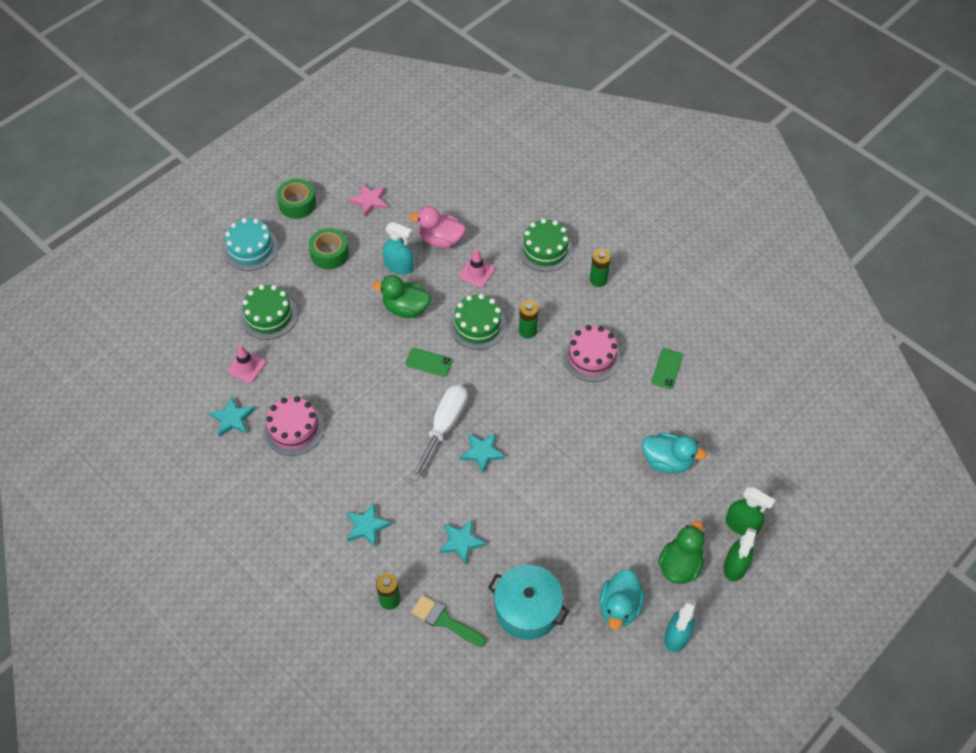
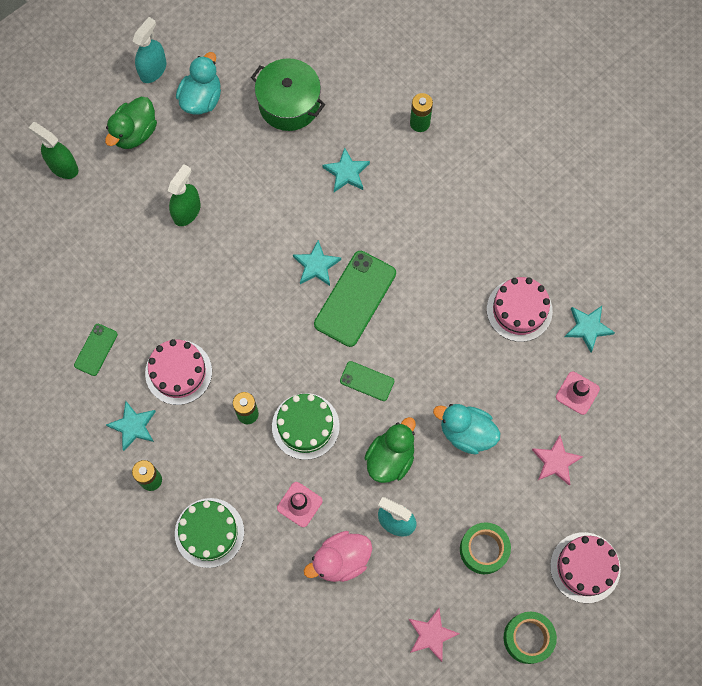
camera: 175 degrees left, 15 degrees up
(251, 248) = (585, 567): turquoise cake -> pink cake
(269, 316) = (555, 461): green cake -> pink star
(367, 526) = (440, 196): turquoise star -> turquoise star (133, 426)
(405, 308) = (390, 458): green duck -> green duck turned 75 degrees counterclockwise
(441, 240) = (341, 560): pink duck -> pink duck turned 135 degrees clockwise
(444, 427) = (355, 298): white screwdriver -> green phone
(445, 621) = (368, 100): green brush -> none
(527, 609) = (289, 104): turquoise pot -> green pot
(667, 461) = (121, 239): turquoise duck -> turquoise duck (466, 432)
(735, 566) = (81, 128): green spray bottle -> green spray bottle (187, 211)

